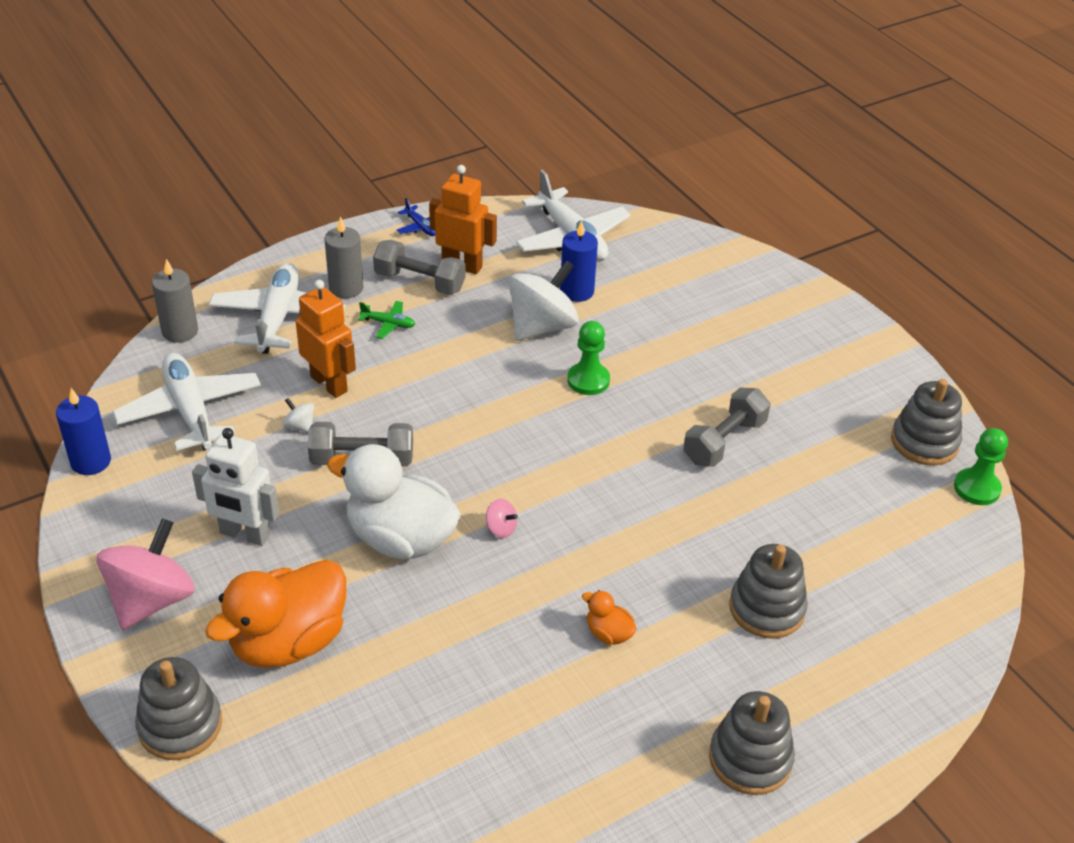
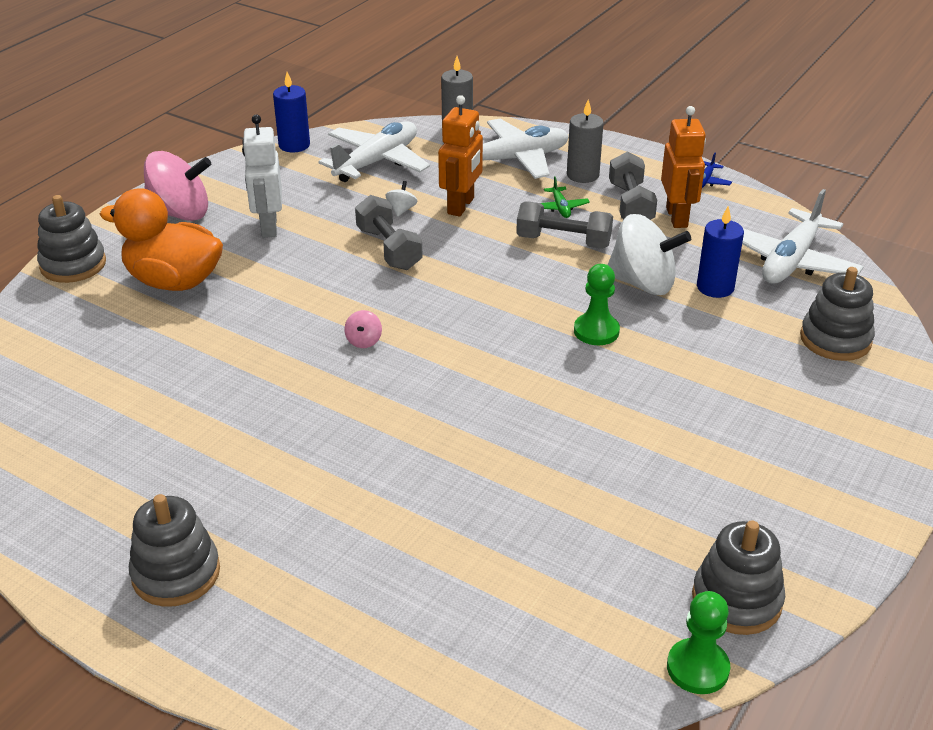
camera: 65 degrees right, 5 degrees down
(400, 539) = (314, 295): white duck -> none
(608, 633) = (280, 439): orange duck -> none
(724, 441) = (591, 441): grey dumbbell -> grey dumbbell (563, 241)
(767, 609) = (377, 534): grey stacking toy -> grey stacking toy (835, 339)

